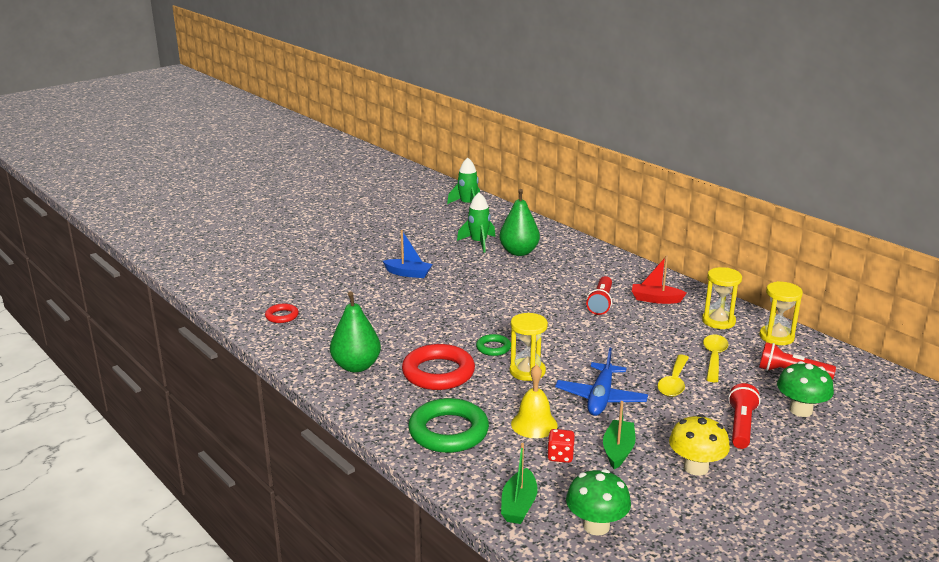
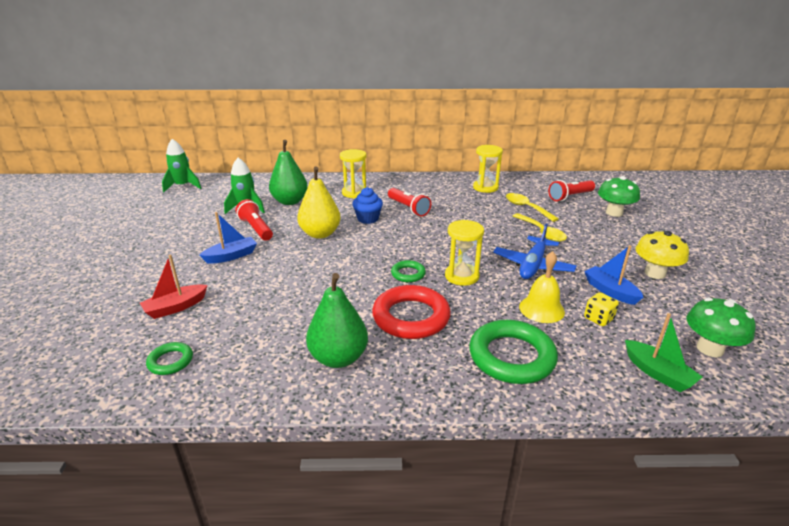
camera: 50 degrees left, 5 degrees up
(282, 316) = (170, 361): red ring -> green ring
(491, 288) = (320, 234): none -> yellow pear
(549, 295) = (368, 219): none -> blue cupcake
(560, 456) = (598, 319): red dice -> yellow dice
(600, 398) = (533, 265): blue plane -> blue plane turned 60 degrees clockwise
(618, 450) = (610, 291): green boat -> blue boat
(655, 299) = (432, 191): red boat -> red boat (175, 307)
(741, 426) = (616, 237): red flashlight -> red flashlight (256, 229)
(776, 337) = (525, 182): yellow hourglass -> yellow hourglass (354, 193)

